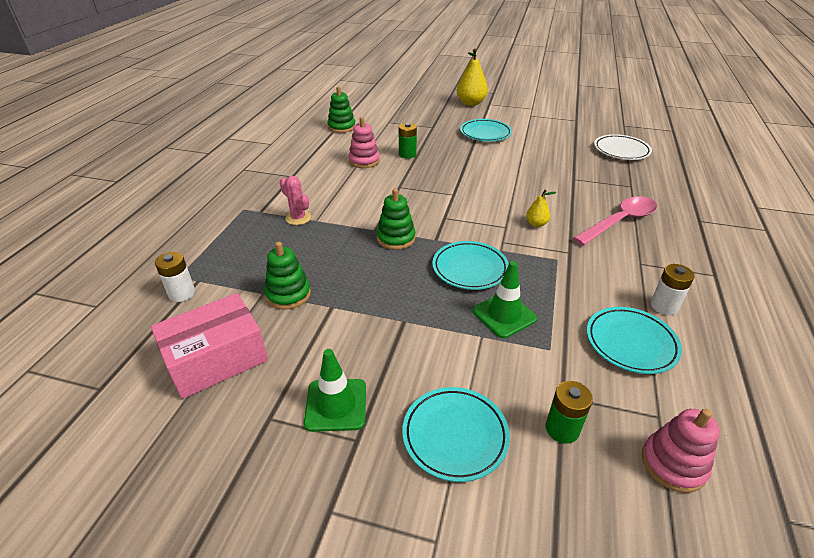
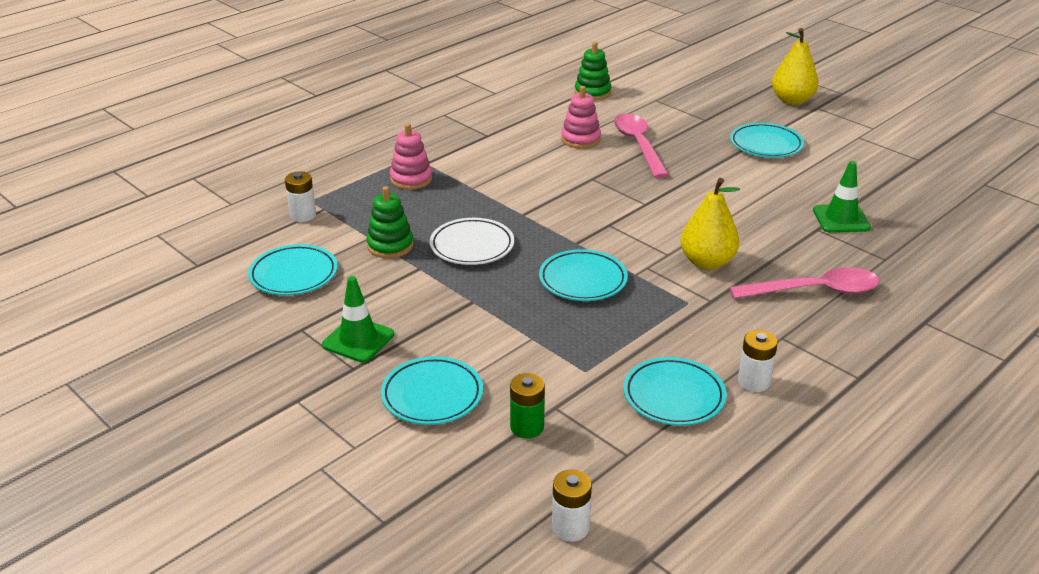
camera: 30 degrees right, 5 degrees down
(216, 359) = (293, 275): pink box -> turquoise plate
(298, 218) = (457, 180): pink cactus -> none
(396, 238) = (536, 229): green stacking toy -> none
(407, 154) = (638, 145): green battery -> pink spoon
(504, 315) = (572, 330): green traffic cone -> green traffic cone (841, 219)
(536, 224) = (707, 262): yellow pear -> yellow pear, size x1.94
(621, 150) = (932, 215): white plate -> white plate (472, 246)
(673, 464) = (596, 486): pink stacking toy -> pink stacking toy (411, 179)
(702, 525) = (570, 527): none -> white battery

